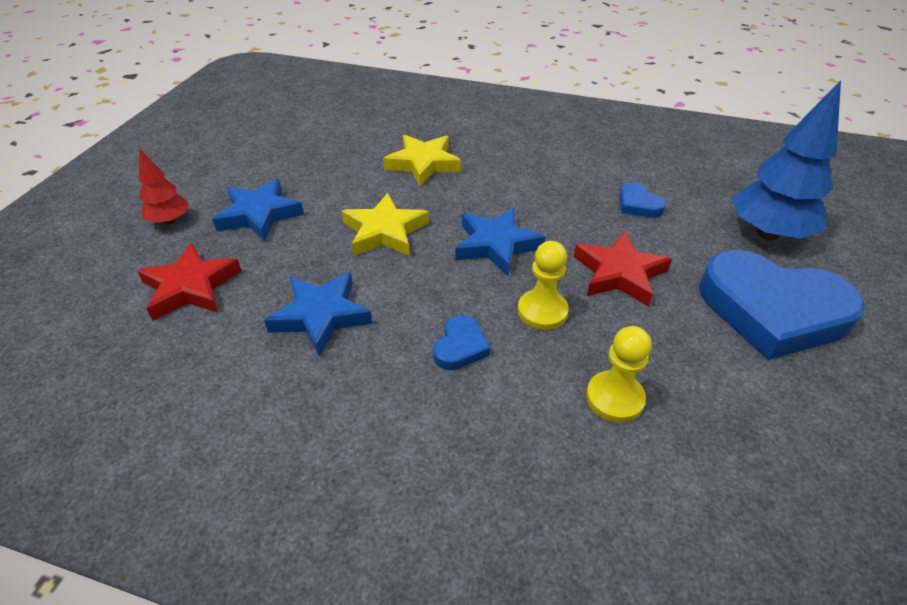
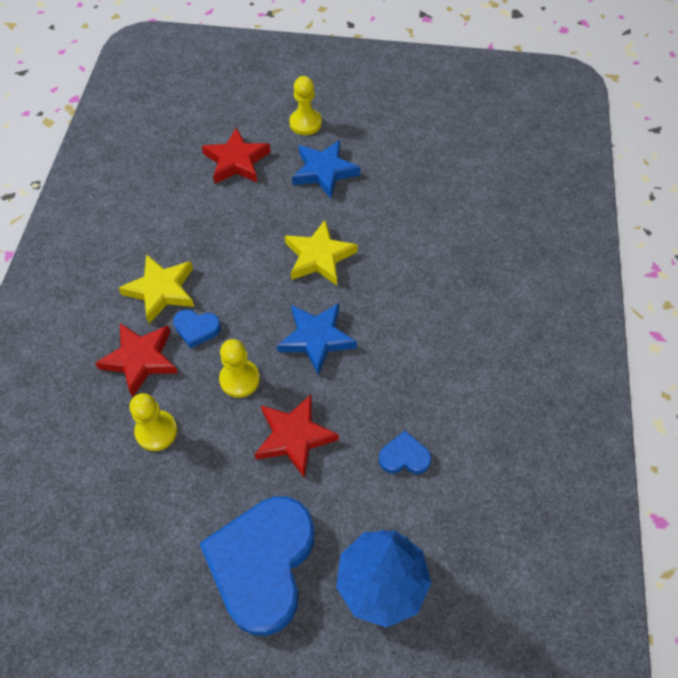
camera: 80 degrees right, 15 degrees up
(170, 221) = (305, 123): red tree -> yellow pawn
(321, 316) = (218, 240): blue star -> none
(423, 164) = (427, 265): yellow star -> yellow star (161, 290)
(499, 412) = (140, 359): none -> red star
(638, 205) = (404, 457): blue heart -> blue heart turned 45 degrees clockwise

